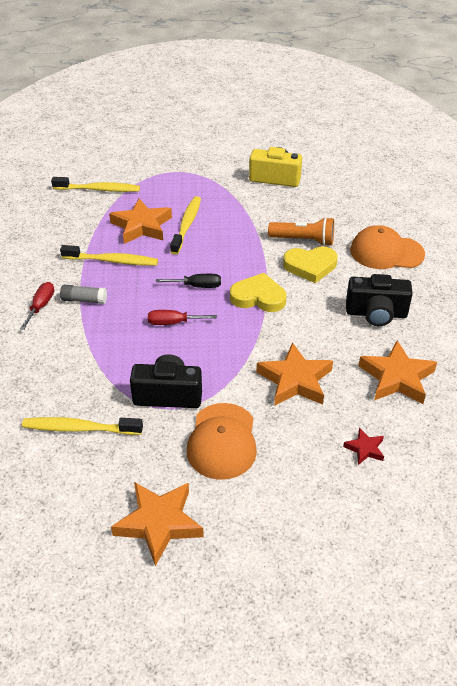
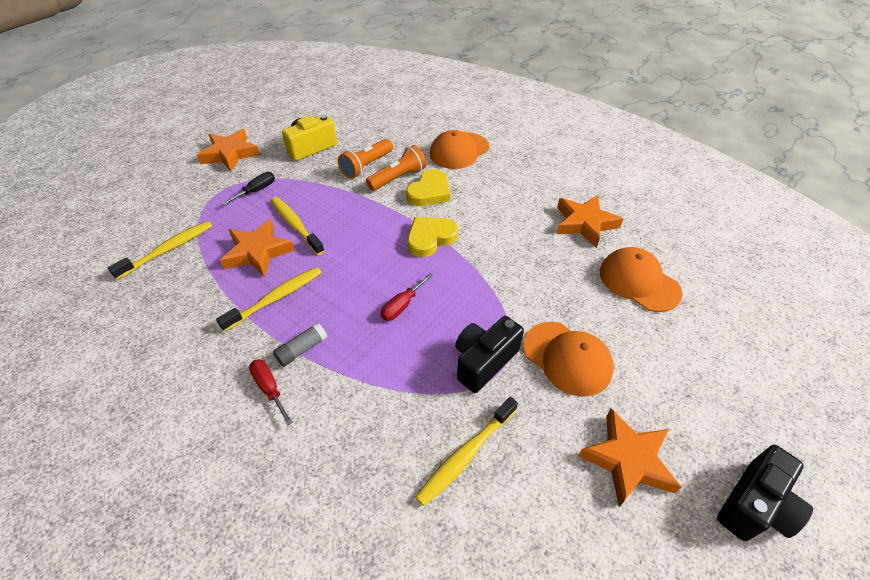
camera: 50 degrees left, 5 degrees up
(197, 286) = (376, 264): black screwdriver -> black screwdriver (256, 191)
(294, 216) = (366, 166): none -> orange flashlight
(295, 380) = (539, 275): orange star -> orange star (230, 154)
(365, 449) = (639, 282): red star -> orange cap
(376, 314) = (513, 193): black camera -> black camera (754, 505)

